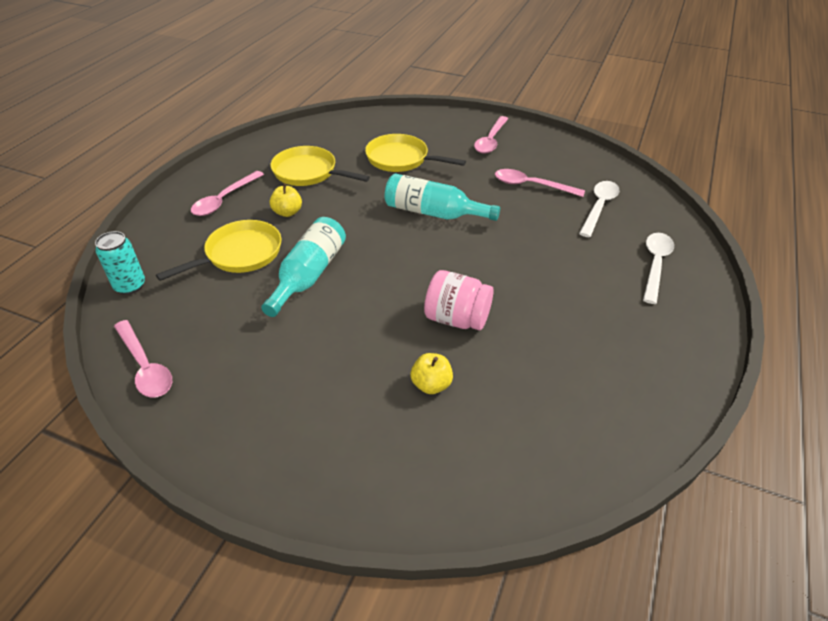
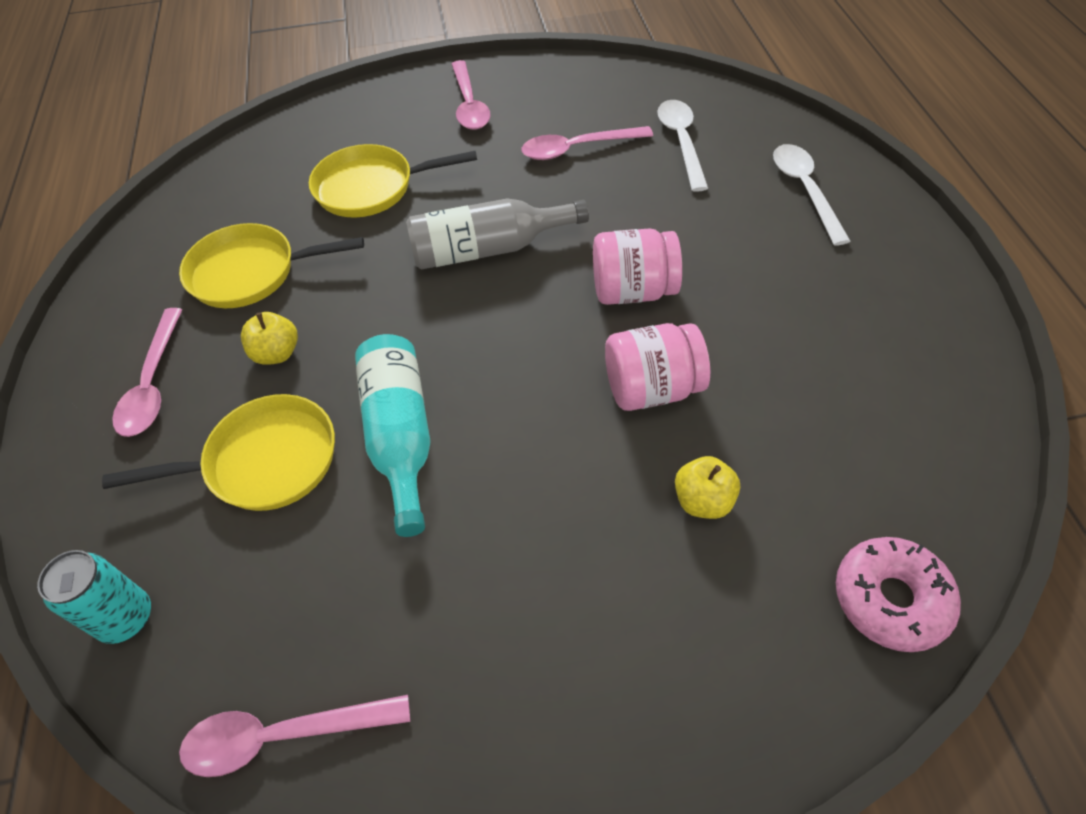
camera: 30 degrees left, 10 degrees up
(145, 366) = (283, 735): pink spoon -> pink spoon turned 150 degrees clockwise
(239, 254) = (263, 461): yellow pan -> yellow pan turned 60 degrees clockwise
(433, 212) = (488, 249): turquoise bottle -> grey bottle
(490, 491) = (890, 599): none -> pink donut
(493, 268) = (633, 291): none -> pink jar

